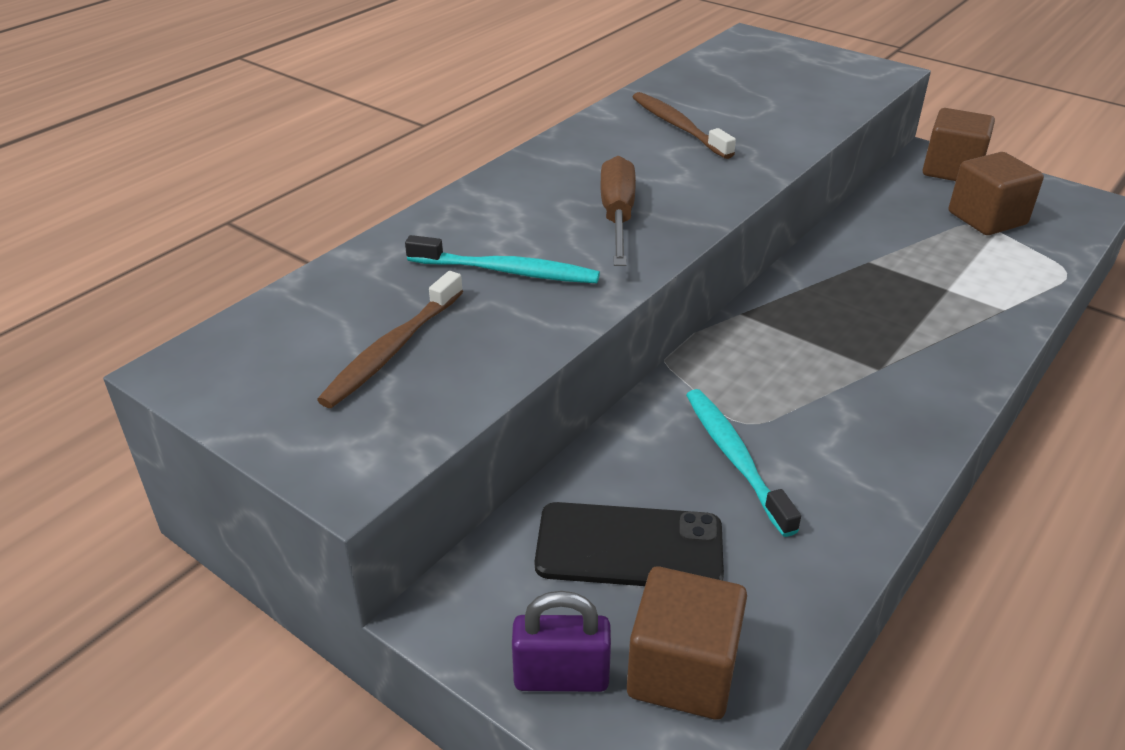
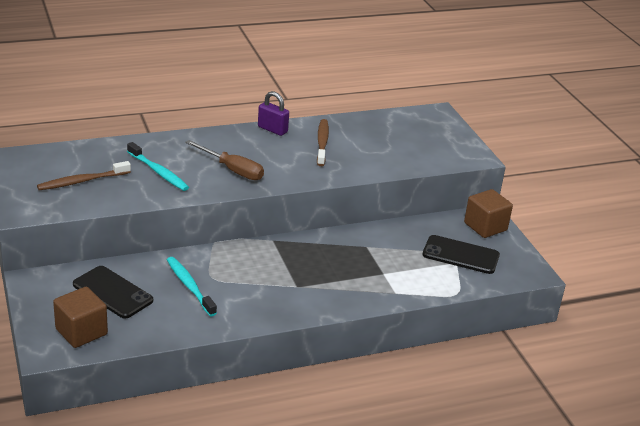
camera: 30 degrees right, 5 degrees down
(561, 677) = (43, 313): purple padlock -> purple padlock (272, 129)
(617, 217) = (232, 170): brown screwdriver -> brown screwdriver turned 90 degrees clockwise
(735, 458) = (189, 286): turquoise toothbrush -> turquoise toothbrush turned 45 degrees counterclockwise
(987, 218) = (460, 255): brown cube -> black phone

